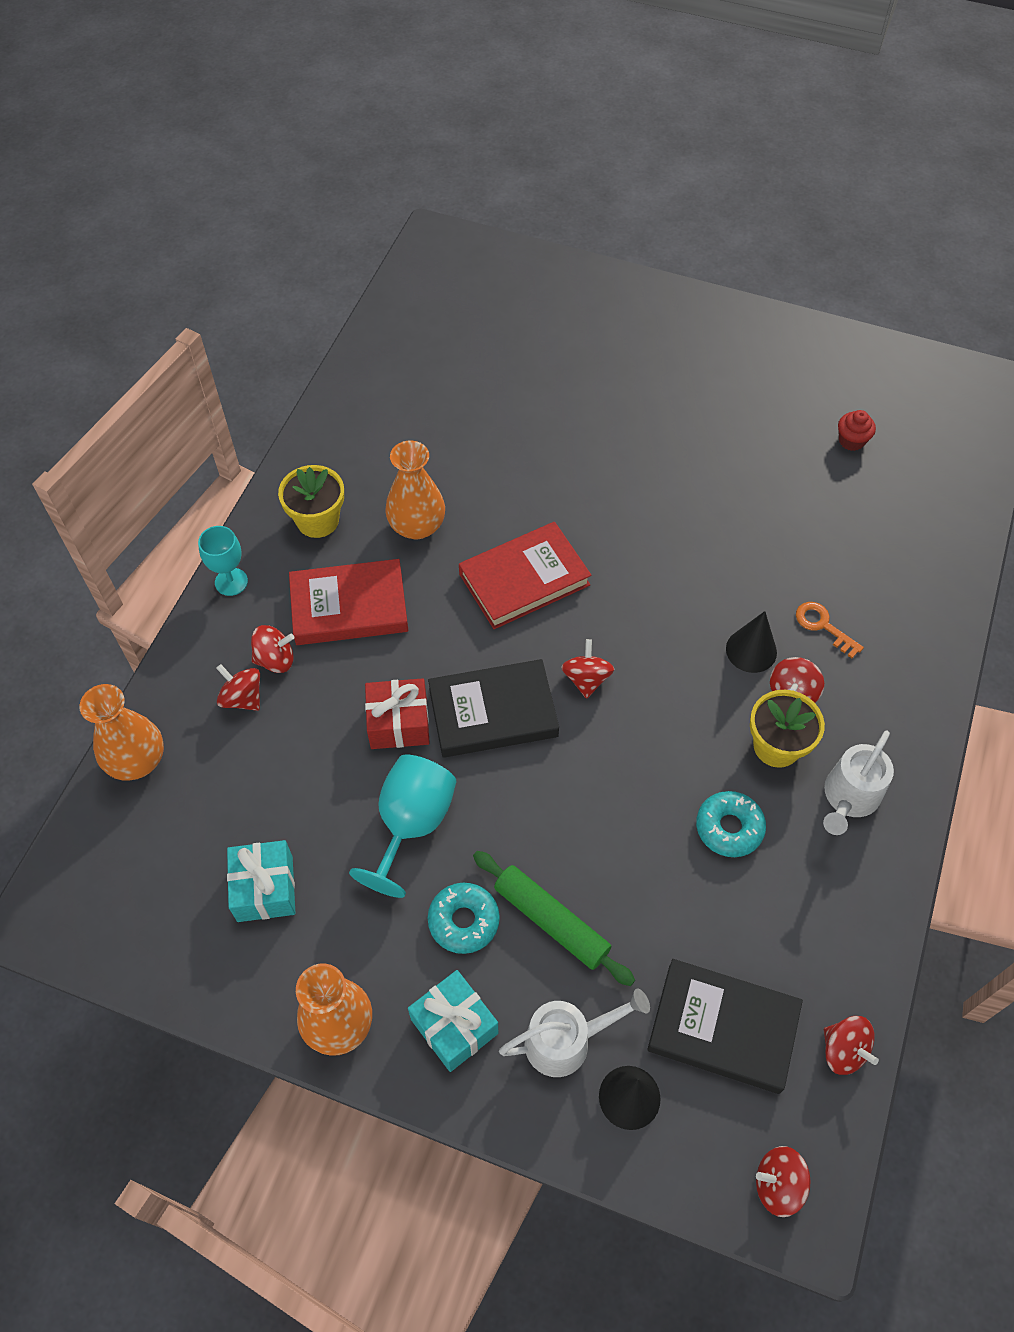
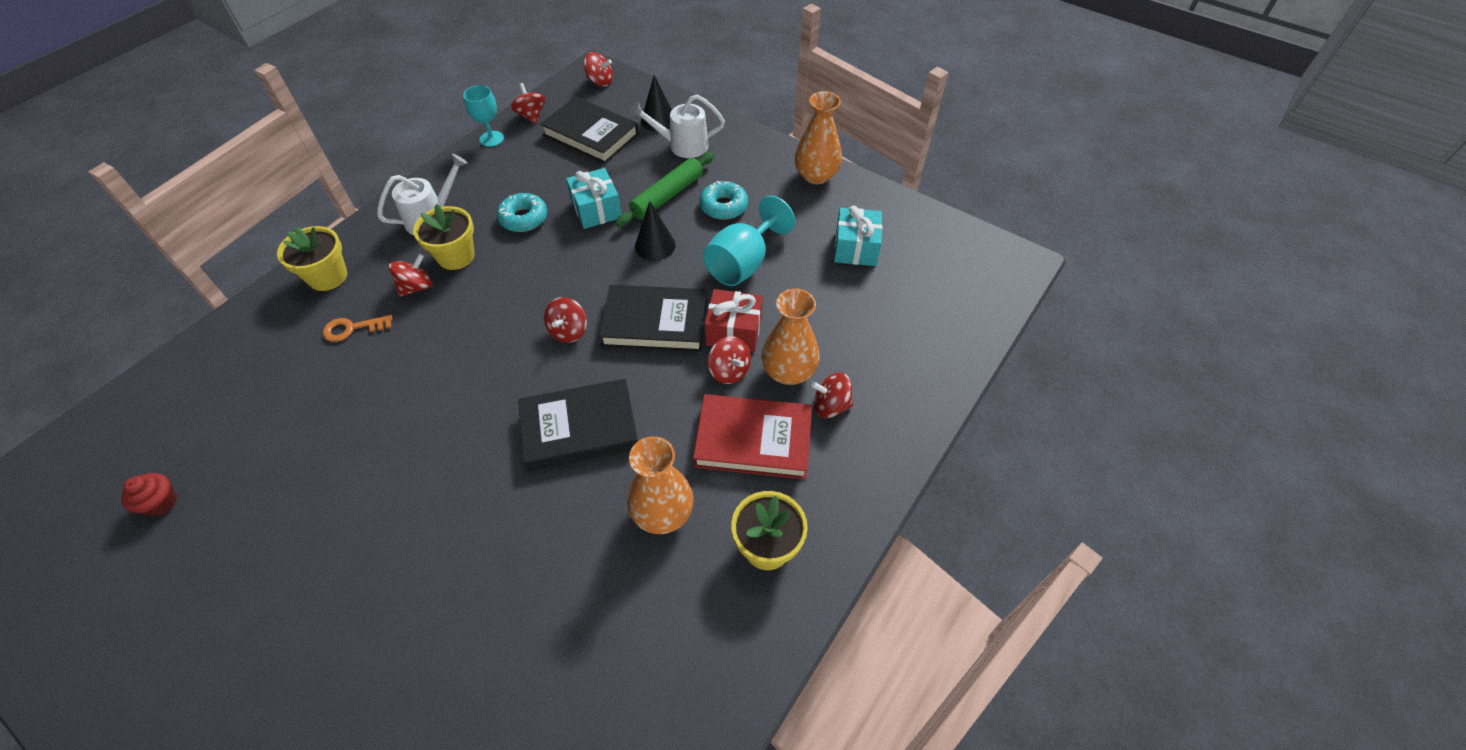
camera: 165 degrees left, 5 degrees down
(137, 760) = (955, 349): orange vase -> orange vase (788, 371)
(231, 582) = (867, 494): turquoise goblet -> turquoise goblet (491, 139)
(242, 698) = (863, 379): red spinning top -> red spinning top (729, 371)
(454, 1026) = (746, 162): turquoise gift -> turquoise gift (596, 209)
(524, 579) = (579, 428): red book -> black book
(551, 921) = (667, 196): green rolling pin -> green rolling pin turned 75 degrees clockwise
(751, 650) = (424, 323): black cone -> black cone (655, 245)
(823, 626) = (352, 329): orange key -> orange key turned 105 degrees clockwise
(904, 681) = (328, 277): none -> yellow flower pot

